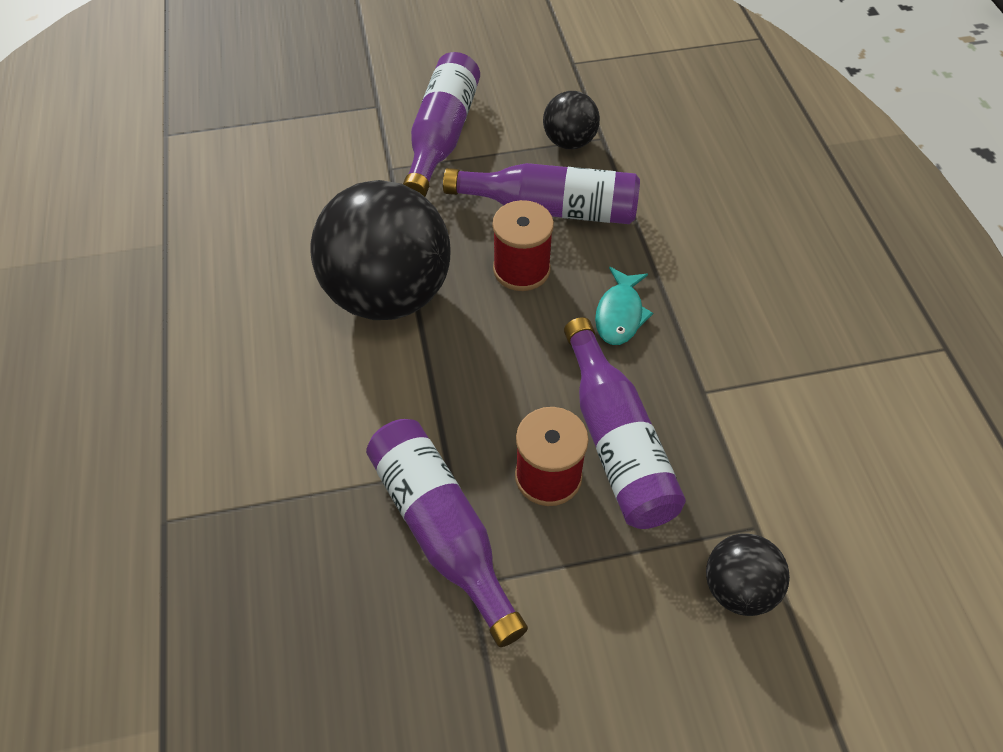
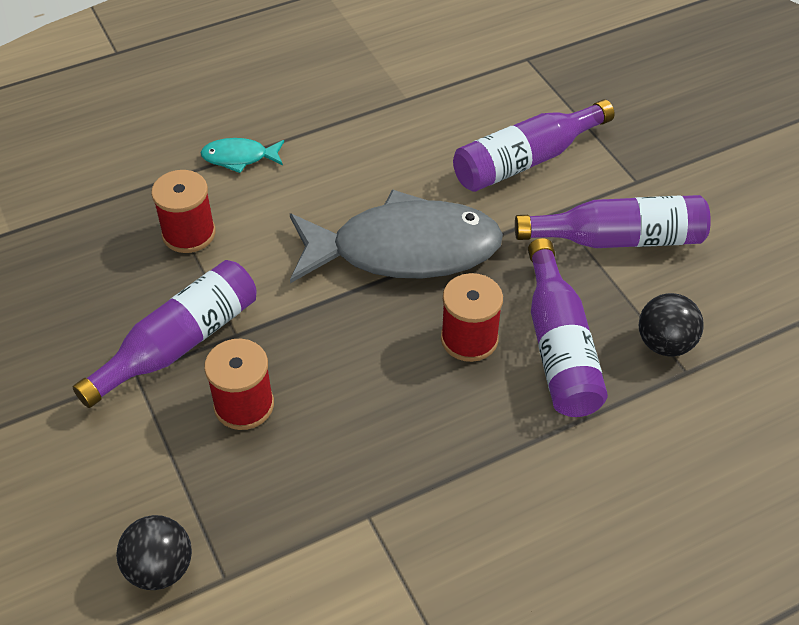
camera: 75 degrees right, 5 degrees down
(272, 496) = (189, 233): none -> red spool
(388, 294) = (404, 250): black ball -> grey fish
(616, 441) = (292, 450): purple bottle -> purple bottle (526, 160)
(620, 314) = (441, 429): turquoise fish -> turquoise fish (239, 157)

